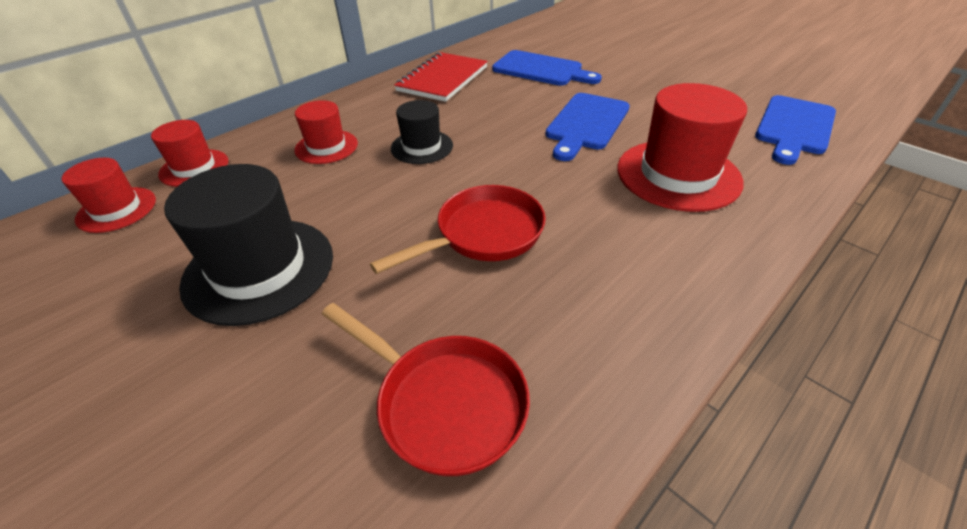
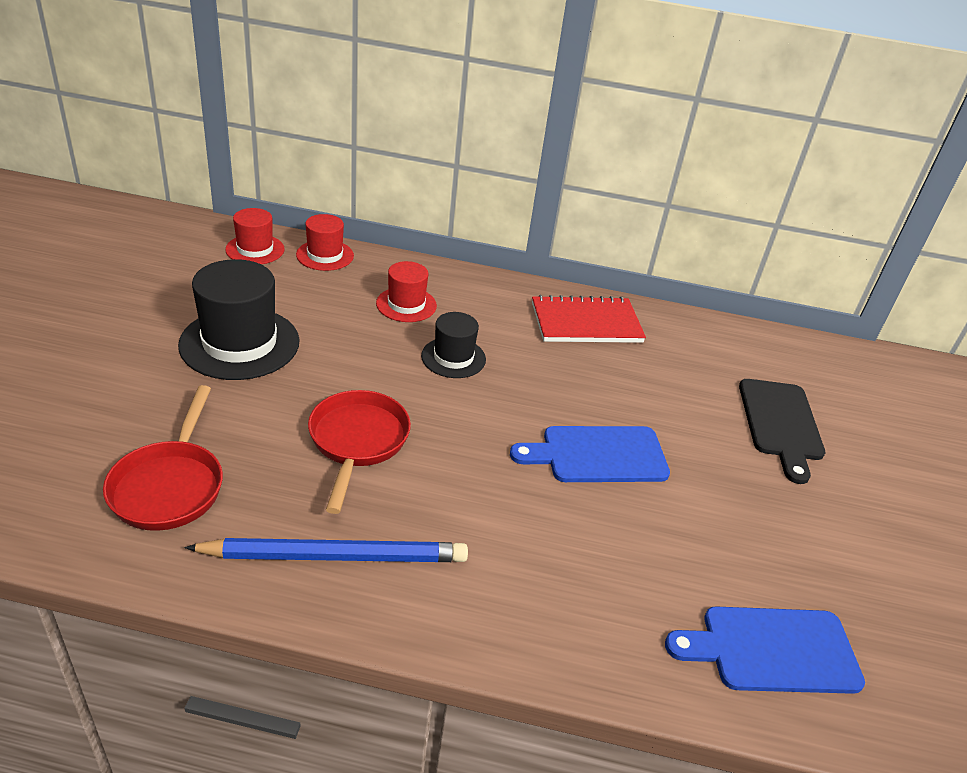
camera: 50 degrees right, 5 degrees down
(483, 234) = (357, 442): red pan -> red pan turned 105 degrees counterclockwise
(541, 69) = (683, 385): blue cutting board -> none
(603, 54) = (781, 424): none -> black cutting board
(624, 297) = (335, 555): none -> blue pencil
(678, 175) = (559, 553): red hat -> none

